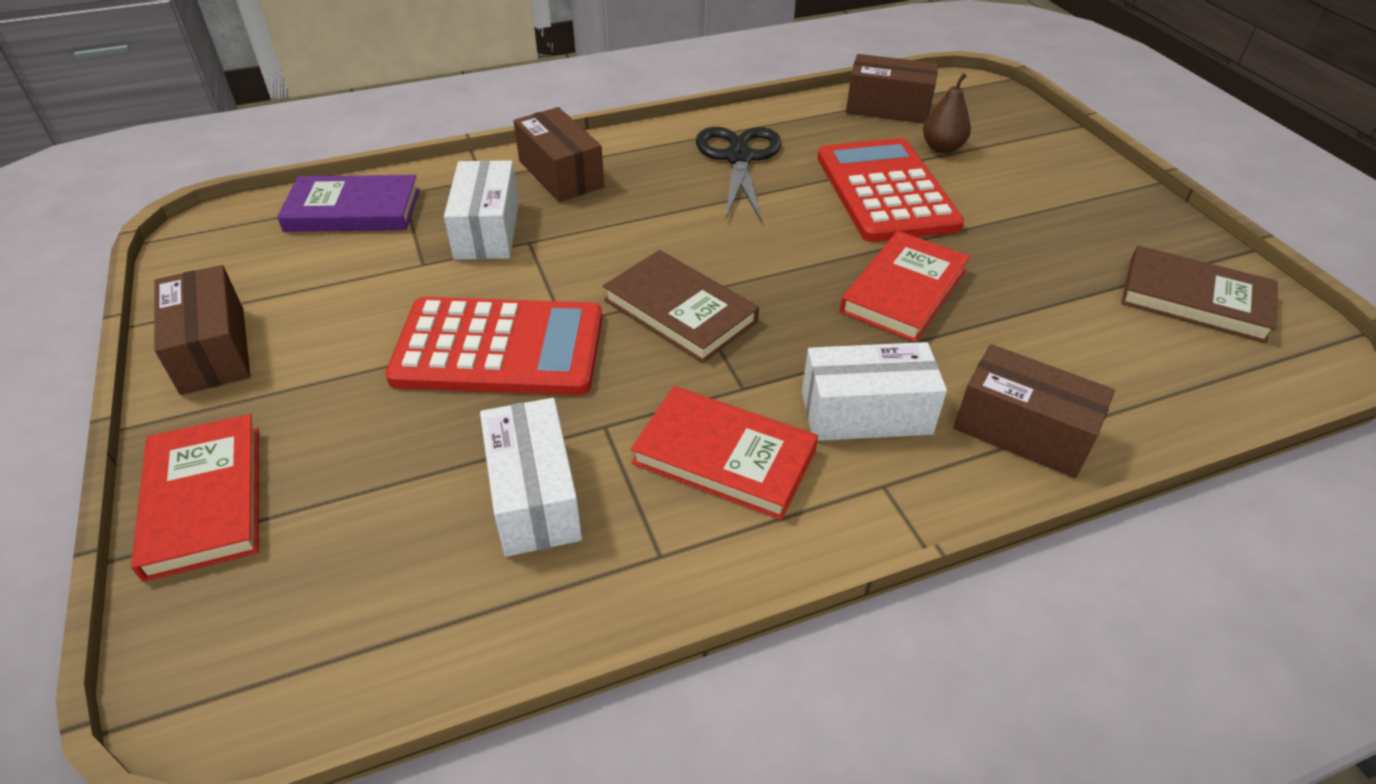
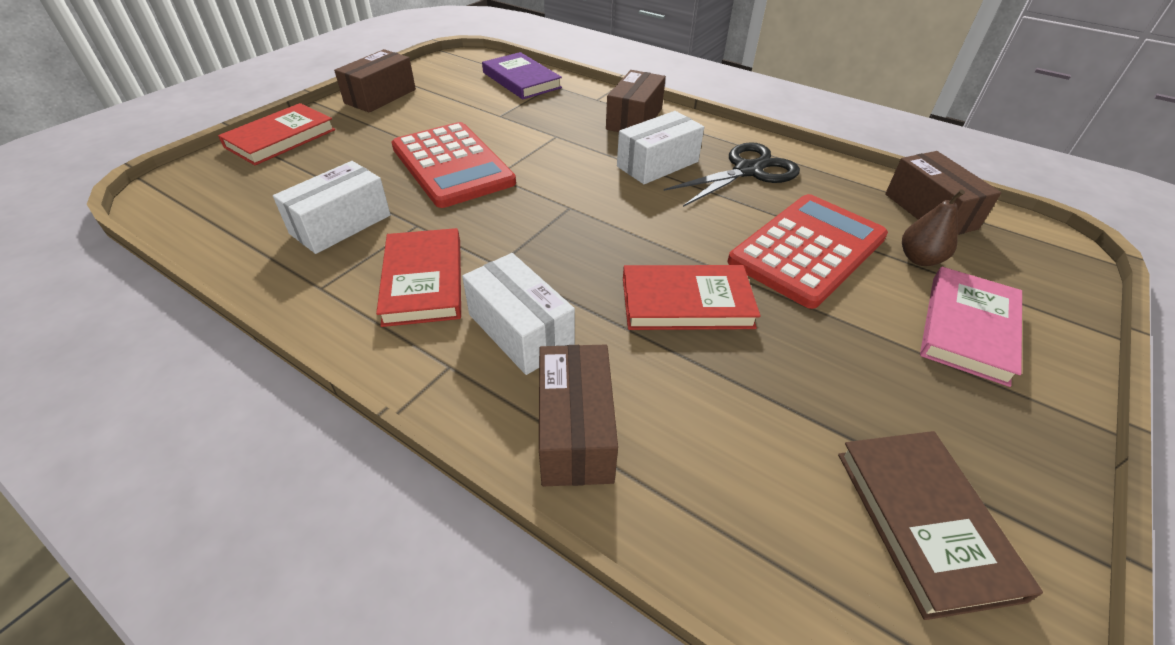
camera: 55 degrees right, 0 degrees up
(487, 230) = (550, 120): white box -> white box (657, 164)
(680, 311) = (549, 211): brown book -> none
(1033, 175) = (967, 328): none -> pink book

